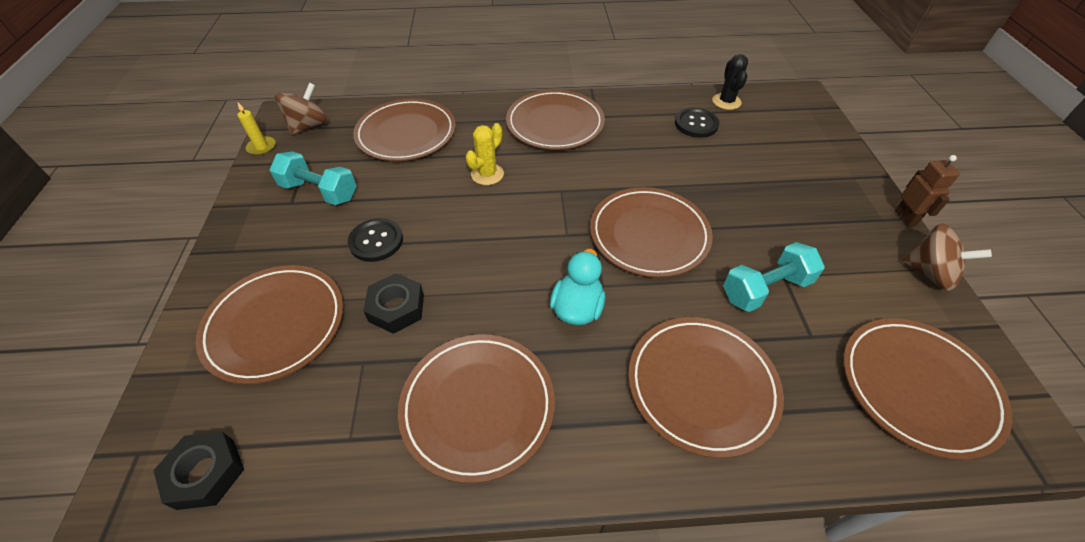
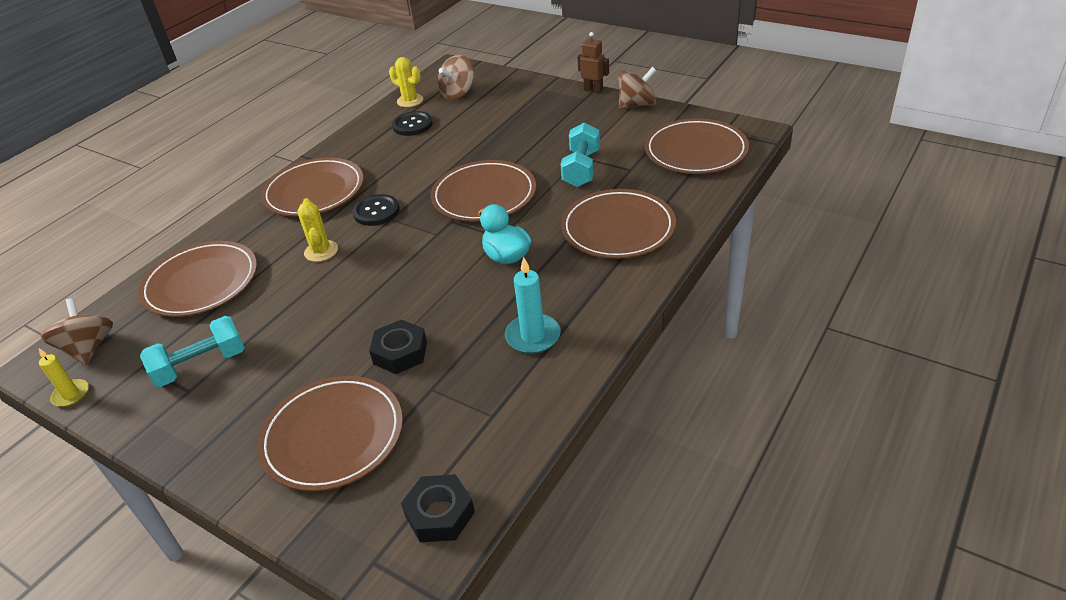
camera: 50 degrees left, 10 degrees down
(376, 241) = (313, 344): black button -> black button (376, 211)
(478, 406) = (533, 336): brown plate -> turquoise candle
(726, 102) = (410, 101): black cactus -> yellow cactus
(772, 124) = (458, 93): none -> brown spinning top

